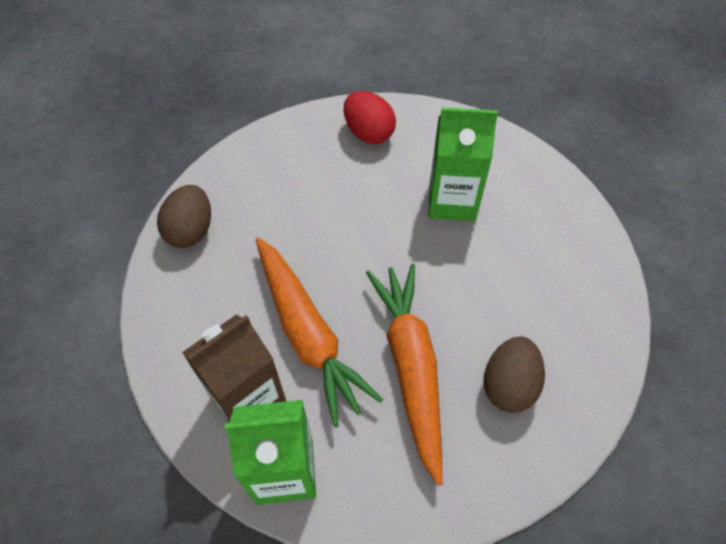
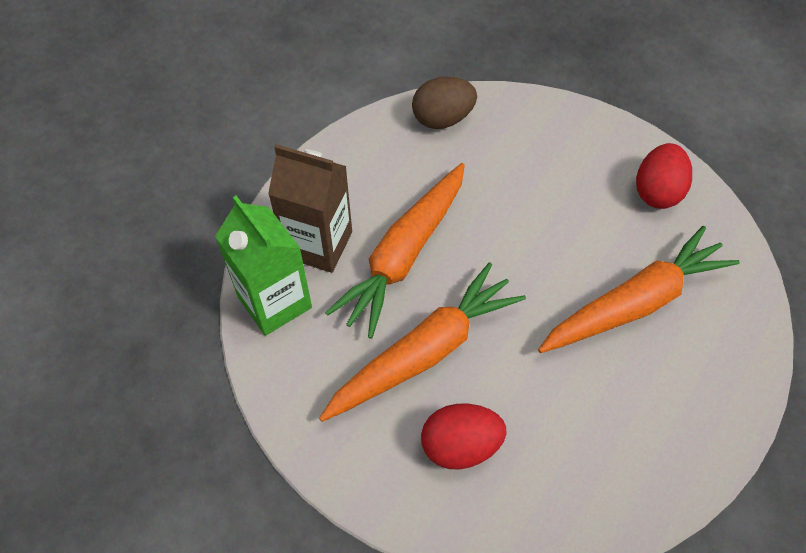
camera: 60 degrees right, 0 degrees up
(452, 201) = (634, 303): green carton -> orange carrot
(509, 385) = (460, 446): brown egg -> red egg

